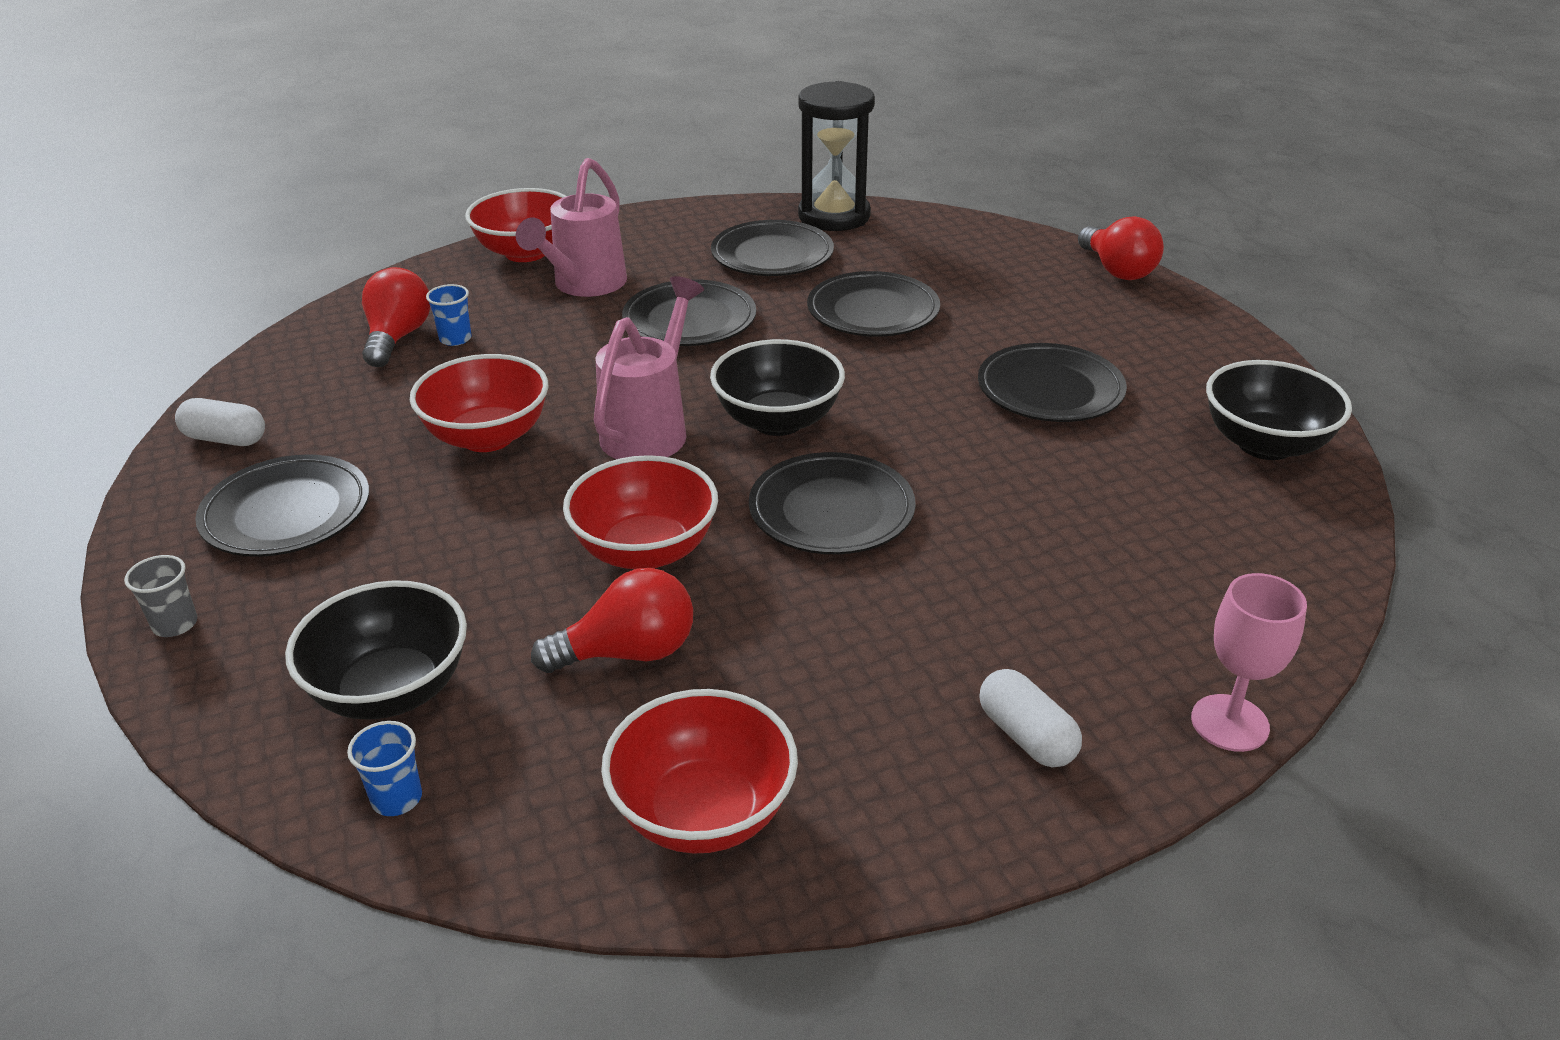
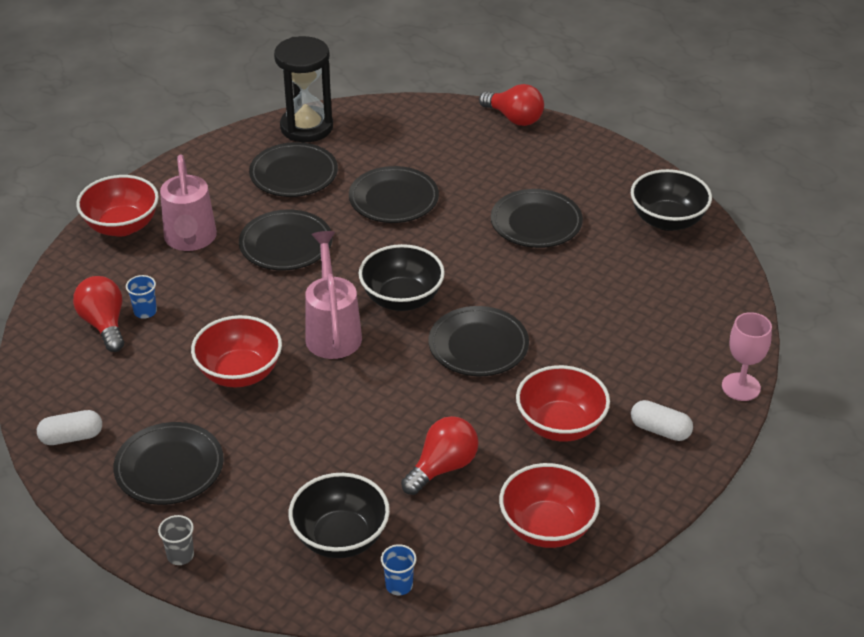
camera: 30 degrees left, 5 degrees up
(645, 550) = (400, 408): red bowl -> red bowl (560, 425)

